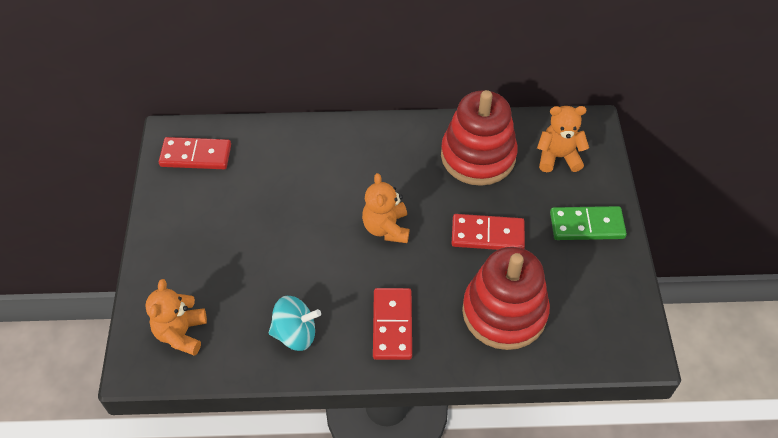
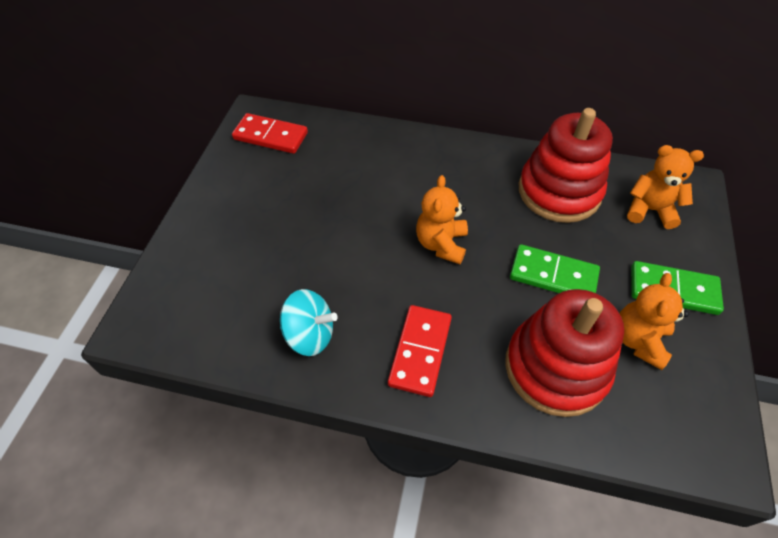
camera: 15 degrees right, 0 degrees up
(181, 333) = (191, 305): orange teddy bear -> orange teddy bear (638, 340)
(487, 235) = (553, 275): red domino -> green domino

